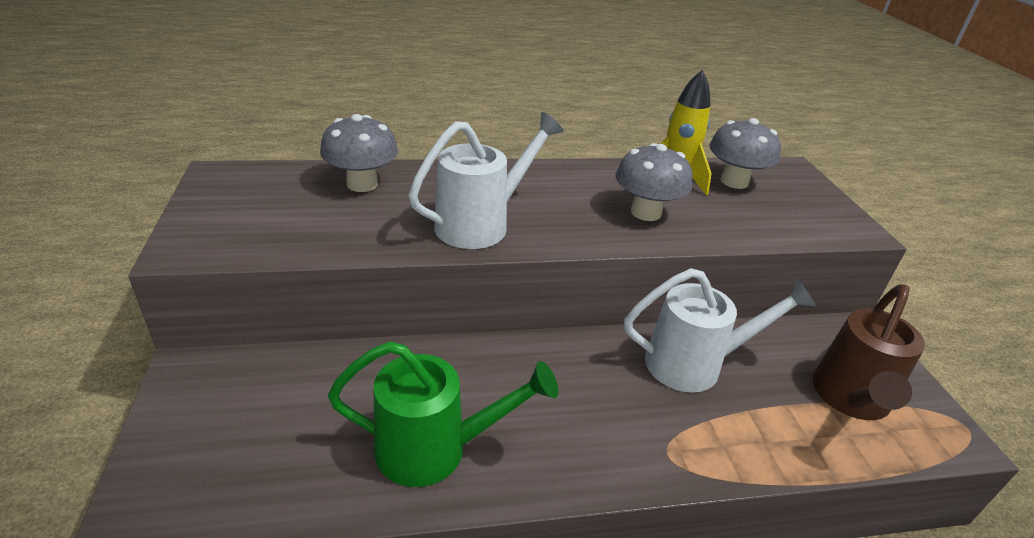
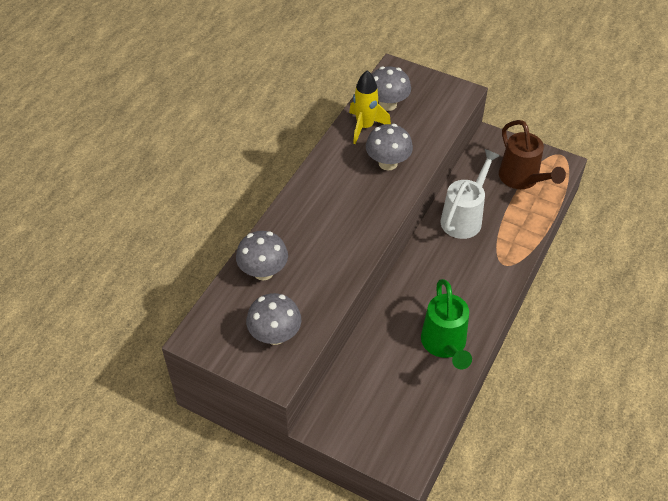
camera: 50 degrees left, 15 degrees up
(260, 224) = (275, 335): none -> grey mushroom
(435, 449) = (444, 345): green watering can -> green watering can turned 135 degrees clockwise
(481, 224) = (347, 238): white watering can -> none

